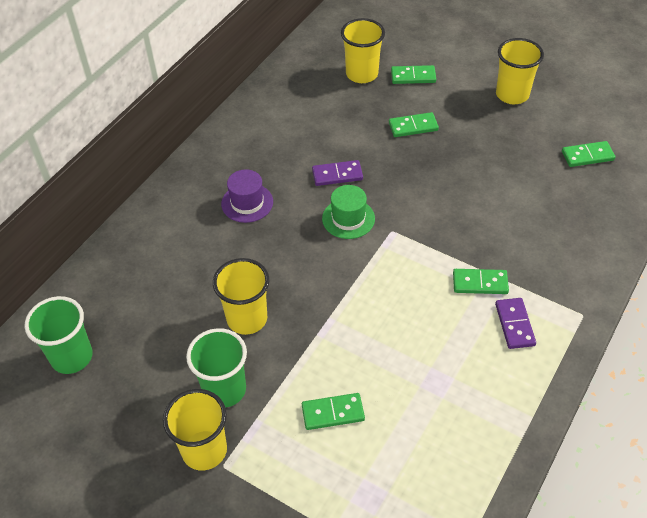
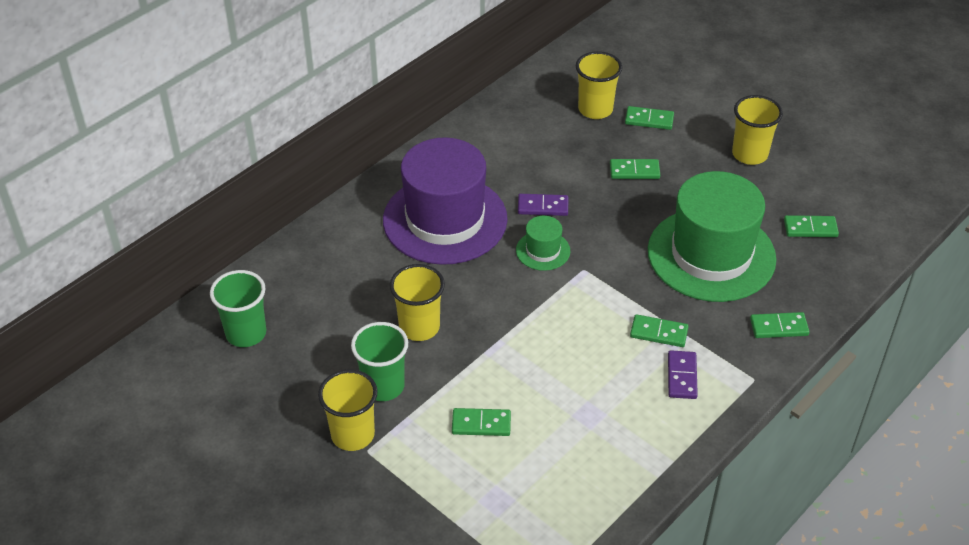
camera: 10 degrees right, 5 degrees down
(247, 203) = (445, 219): purple hat -> purple hat, size x2.33
(506, 196) = (711, 255): none -> green hat
(589, 258) = (779, 327): none -> green domino

